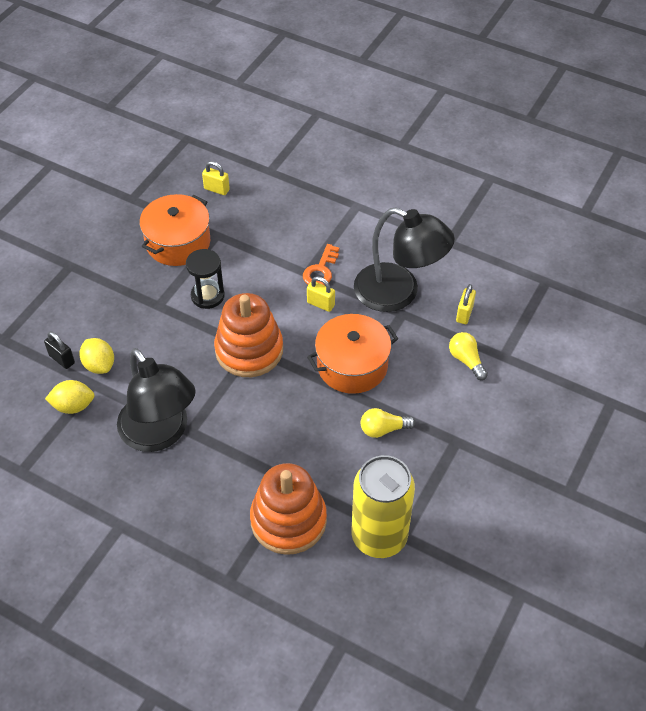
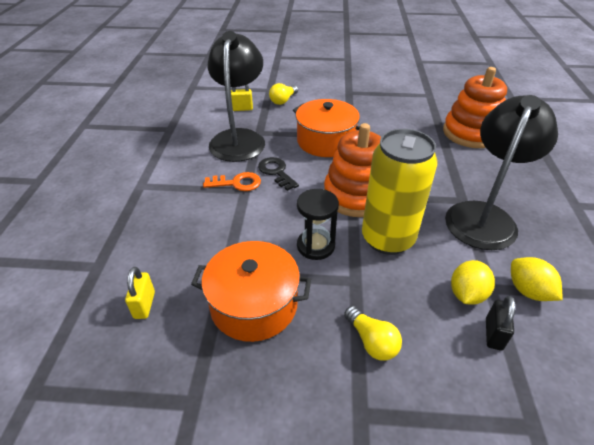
camera: 115 degrees left, 10 degrees down
(320, 304) = (276, 172): yellow padlock -> black key
(379, 536) = (439, 101): yellow can -> yellow can (387, 239)
(383, 429) = (366, 117): yellow light bulb -> yellow light bulb (371, 341)

